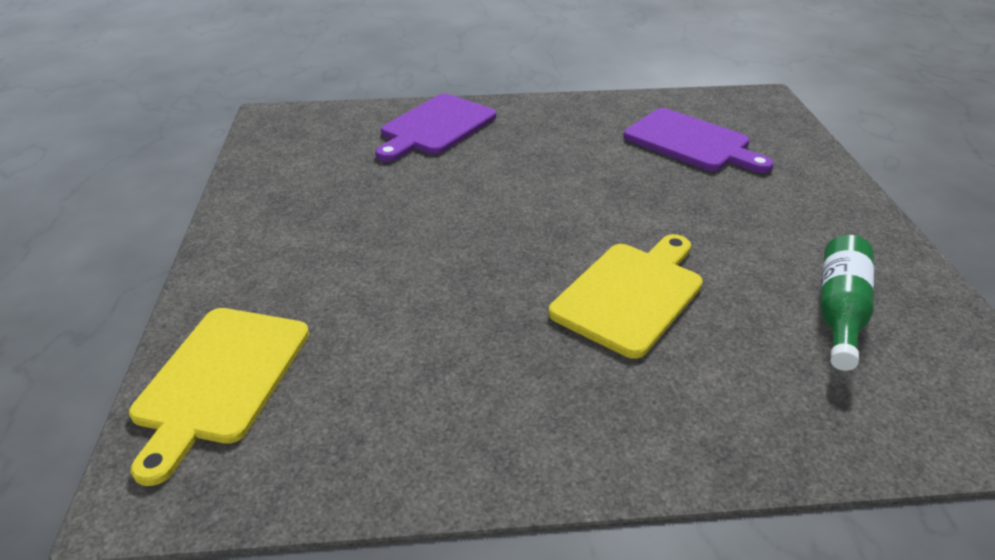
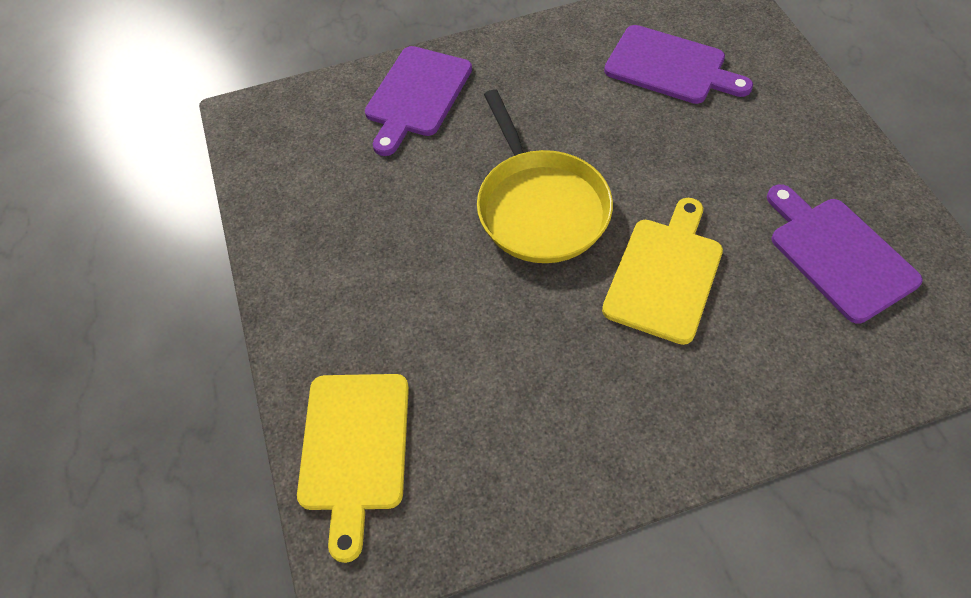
camera: 10 degrees left, 20 degrees up
(517, 220) = (540, 207): none -> yellow pan
(839, 311) = (838, 254): green bottle -> purple cutting board

